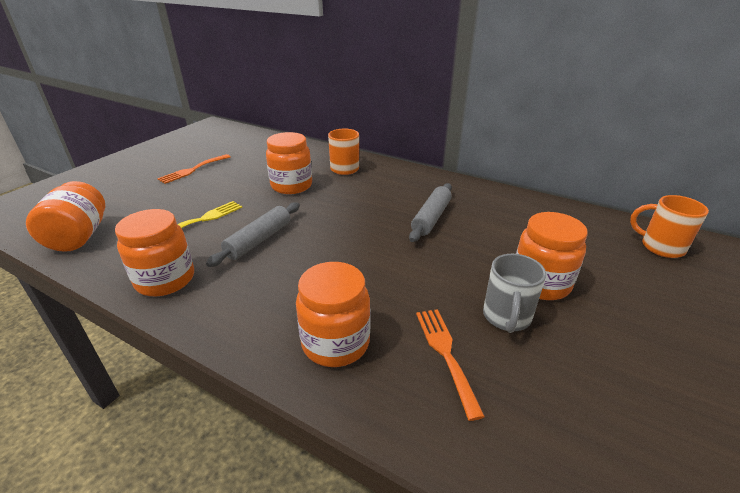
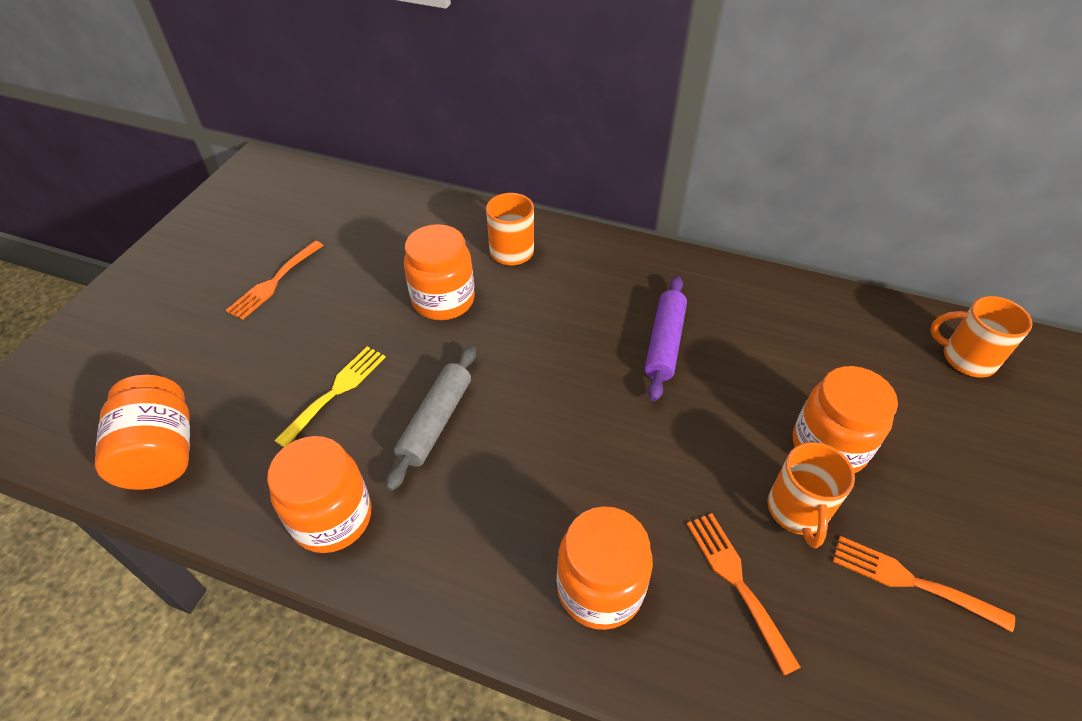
camera: 10 degrees left, 15 degrees up
(431, 218) = (664, 343): grey rolling pin -> purple rolling pin
(506, 317) = (797, 511): grey mug -> orange mug
(595, 373) = (910, 581): none -> orange fork

